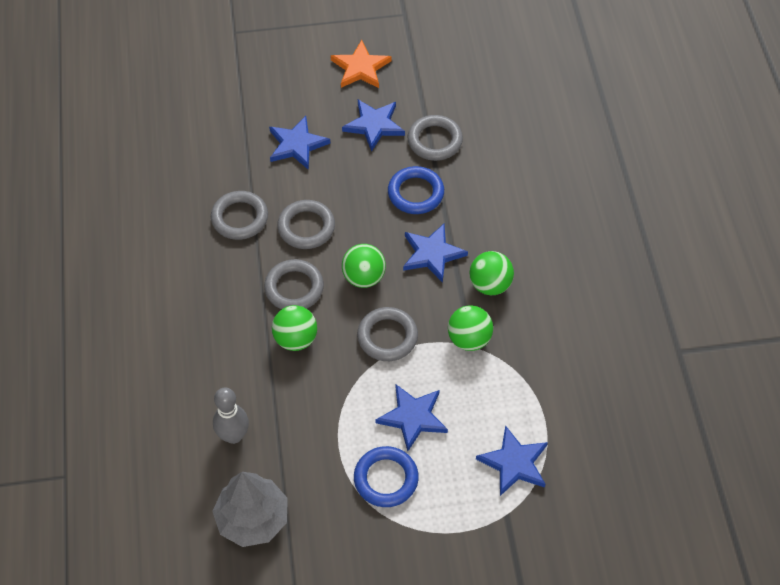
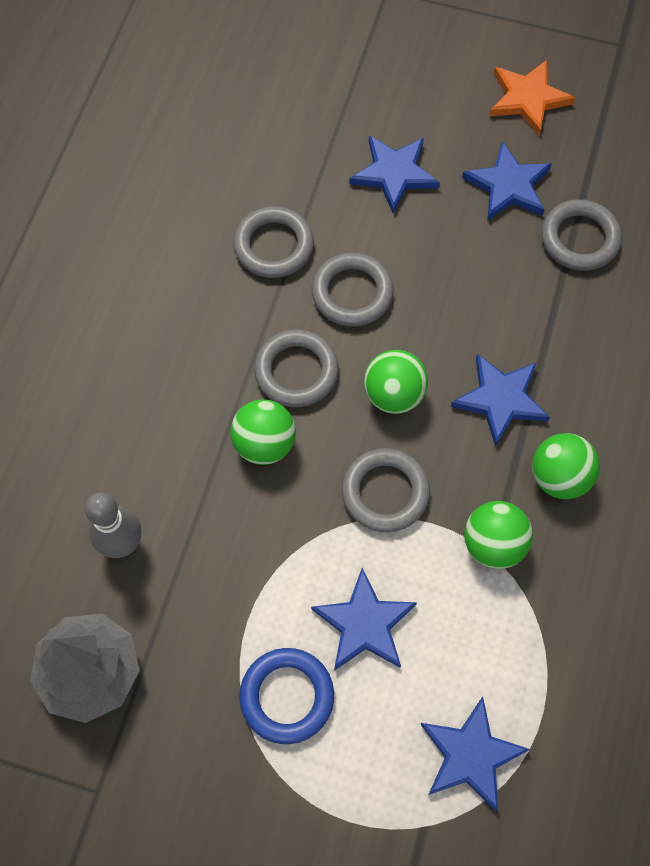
camera: 25 degrees right, 10 degrees up
(415, 193) = (519, 303): blue ring -> none

